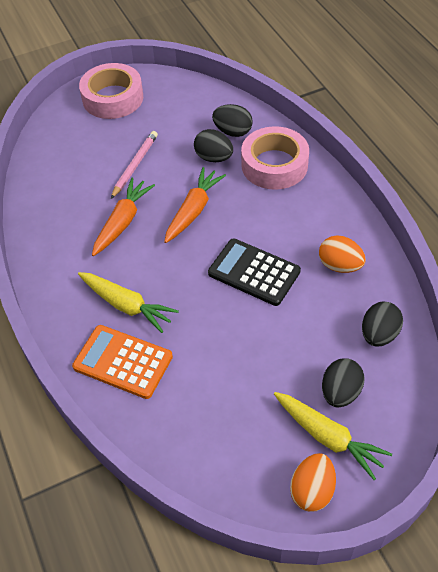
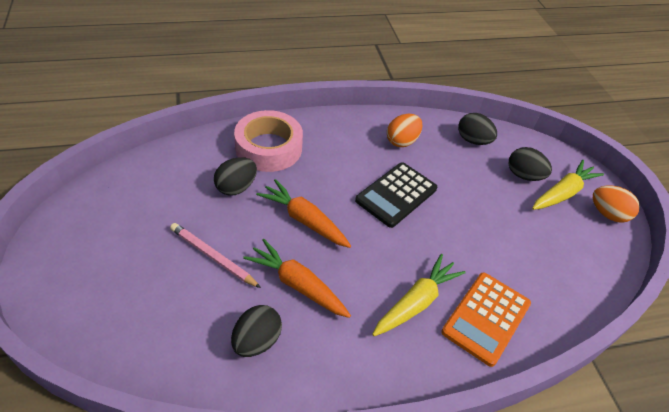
camera: 85 degrees left, 5 degrees down
(113, 98) = (76, 257): pink tape -> none
(233, 132) = (206, 164): black egg -> black egg (257, 341)

